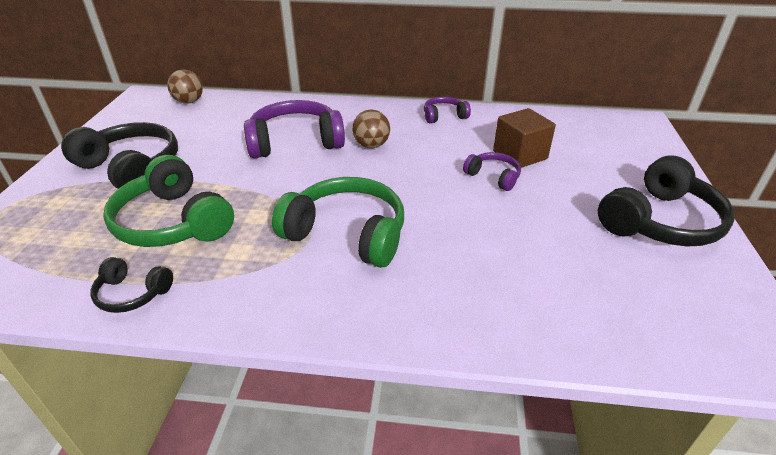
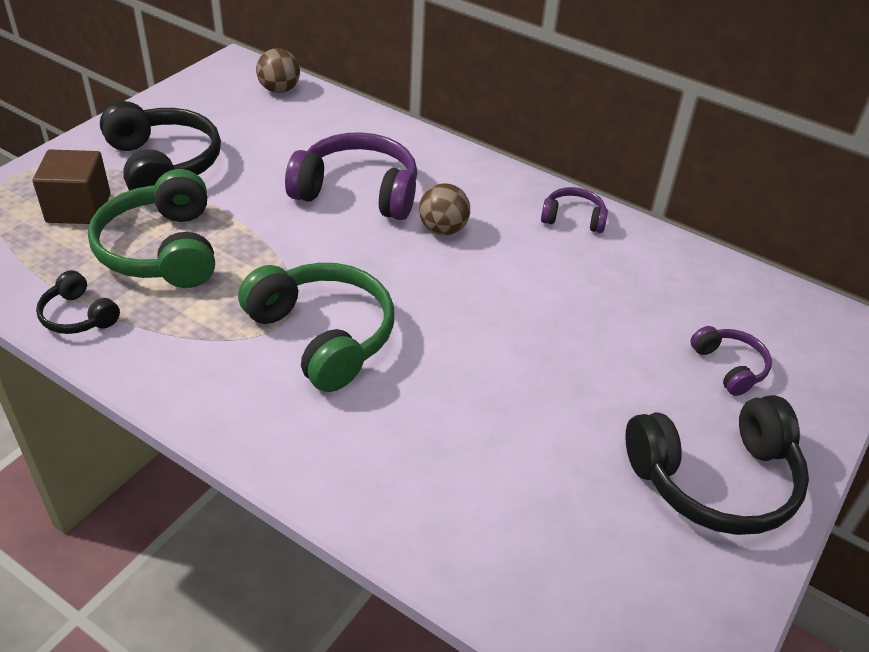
camera: 25 degrees right, 5 degrees up
(493, 177) = (556, 331): purple headphones -> purple headphones (729, 367)
(520, 155) = (620, 314): brown cube -> brown cube (78, 208)

